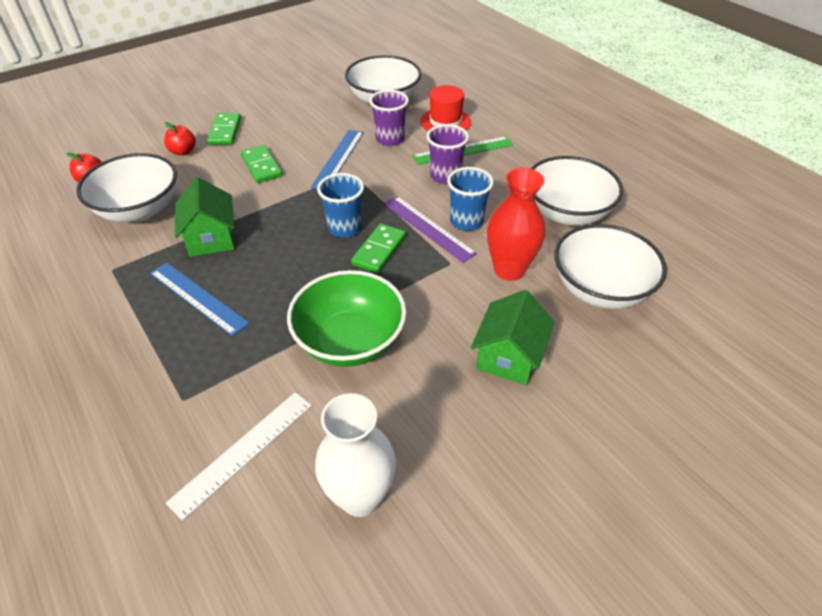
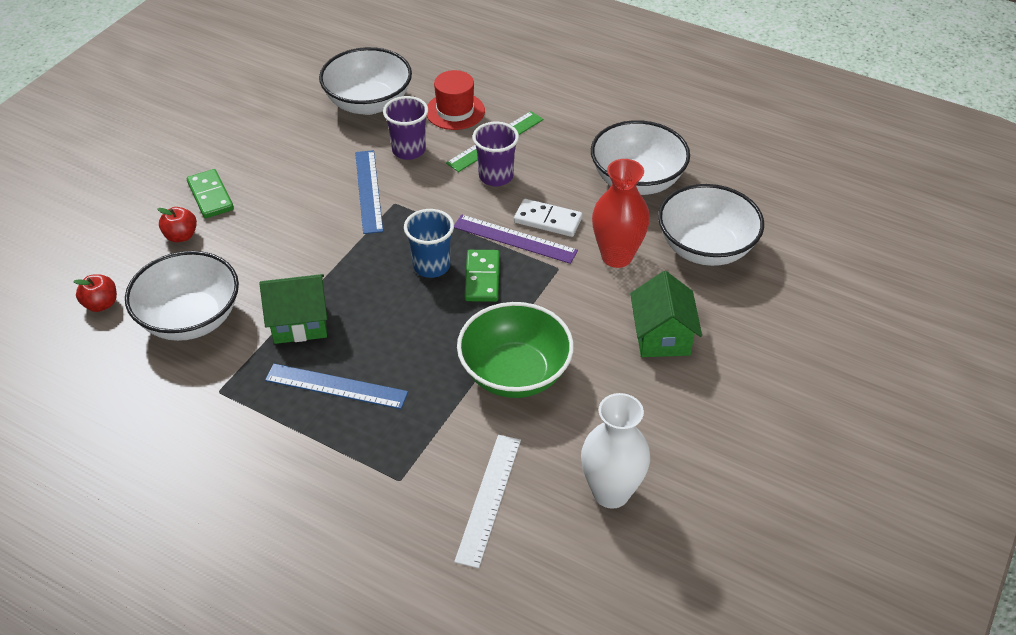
camera: 25 degrees left, 0 degrees up
(211, 238) = (299, 323): green house -> green house turned 60 degrees counterclockwise
(261, 166) = (289, 226): green domino -> none
(466, 221) = (548, 220): blue cup -> white domino

